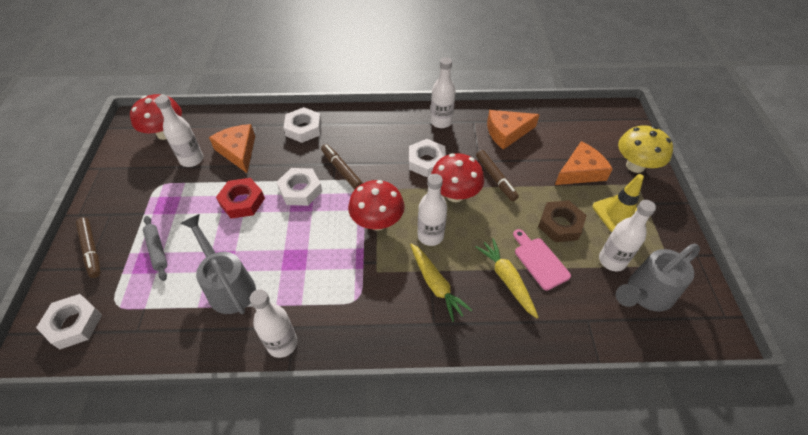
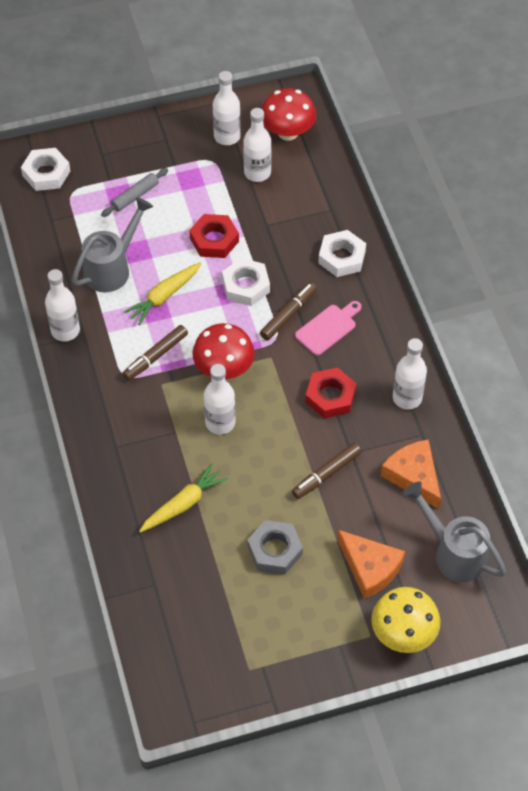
camera: 75 degrees right, 5 degrees up
(91, 250) = (121, 146): brown marker -> brown marker (155, 356)
(238, 151) = (283, 209): orange cheese -> none
(426, 161) = (330, 396): white nut -> red nut
(436, 285) = (159, 440): yellow carrot -> yellow carrot (164, 296)
(455, 194) = (287, 435): red mushroom -> none
(539, 261) = (216, 533): pink cutting board -> pink cutting board (328, 328)
(560, 224) = (275, 550): brown nut -> grey nut
(612, 260) = (238, 607): white bottle -> white bottle (227, 136)
(618, 214) = (311, 613): yellow traffic cone -> none
(645, 294) = (201, 640): grey watering can -> grey watering can (453, 552)

